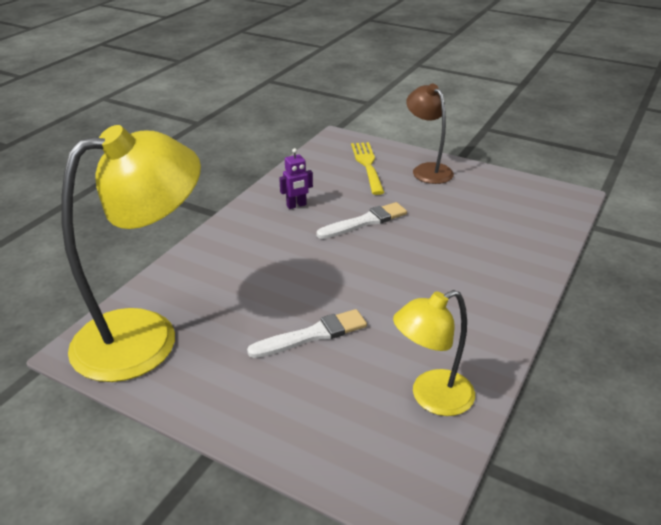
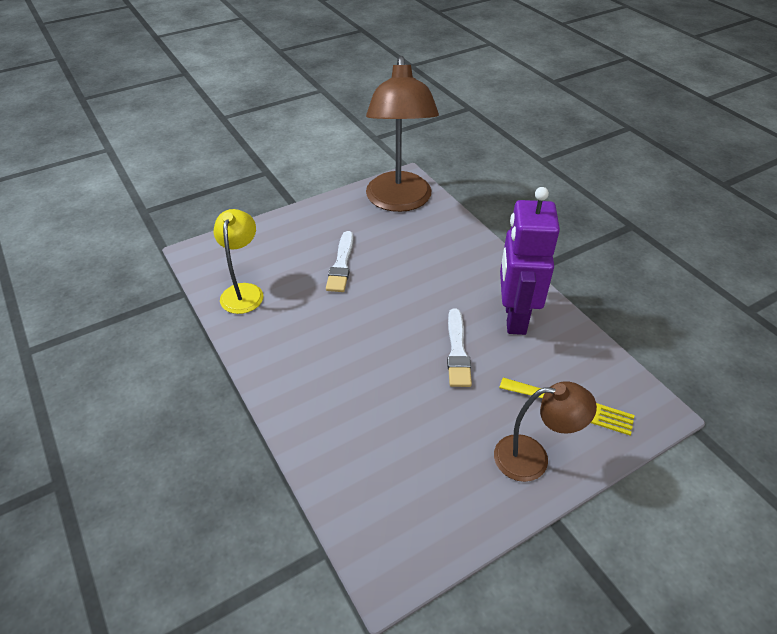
camera: 120 degrees right, 10 degrees up
(146, 336) = (399, 201): yellow lamp -> brown lamp
(296, 205) = (514, 317): purple robot -> purple robot, size x2.42

